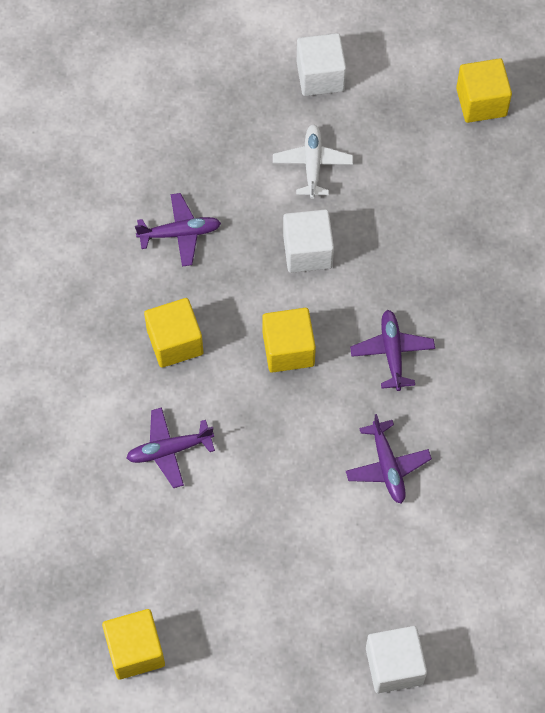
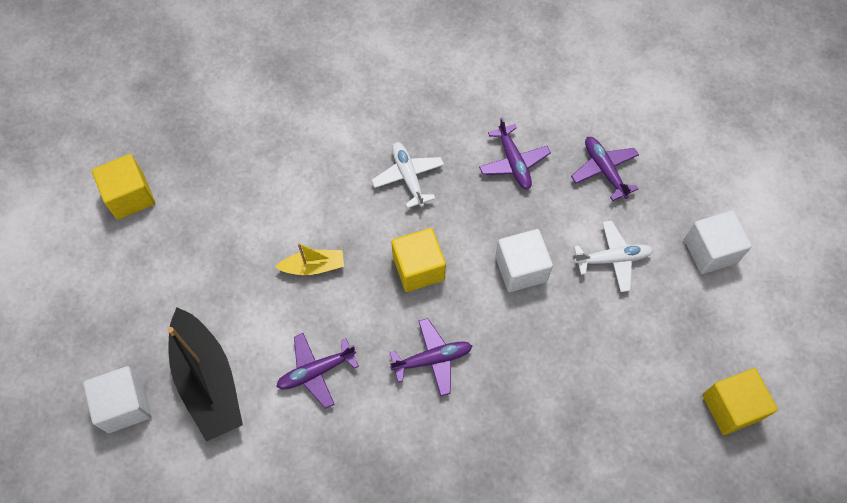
camera: 80 degrees right, 0 degrees up
(169, 450) = (308, 190): purple plane -> purple plane (604, 170)
(175, 342) = (408, 177): yellow cube -> white plane
(266, 455) = (313, 266): none -> yellow boat
(380, 577) = (208, 380): none -> black boat

